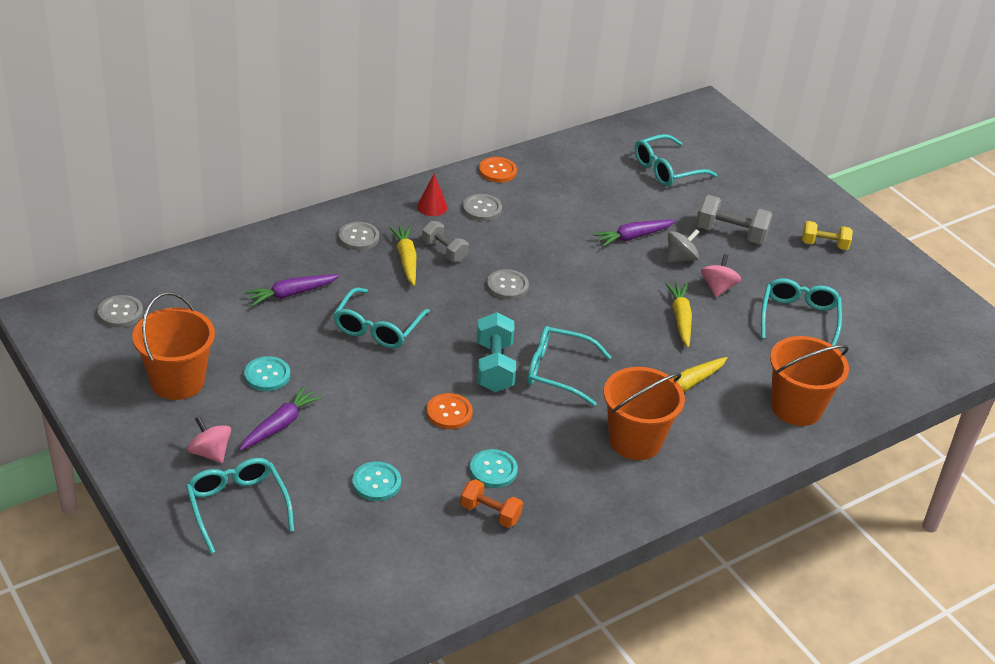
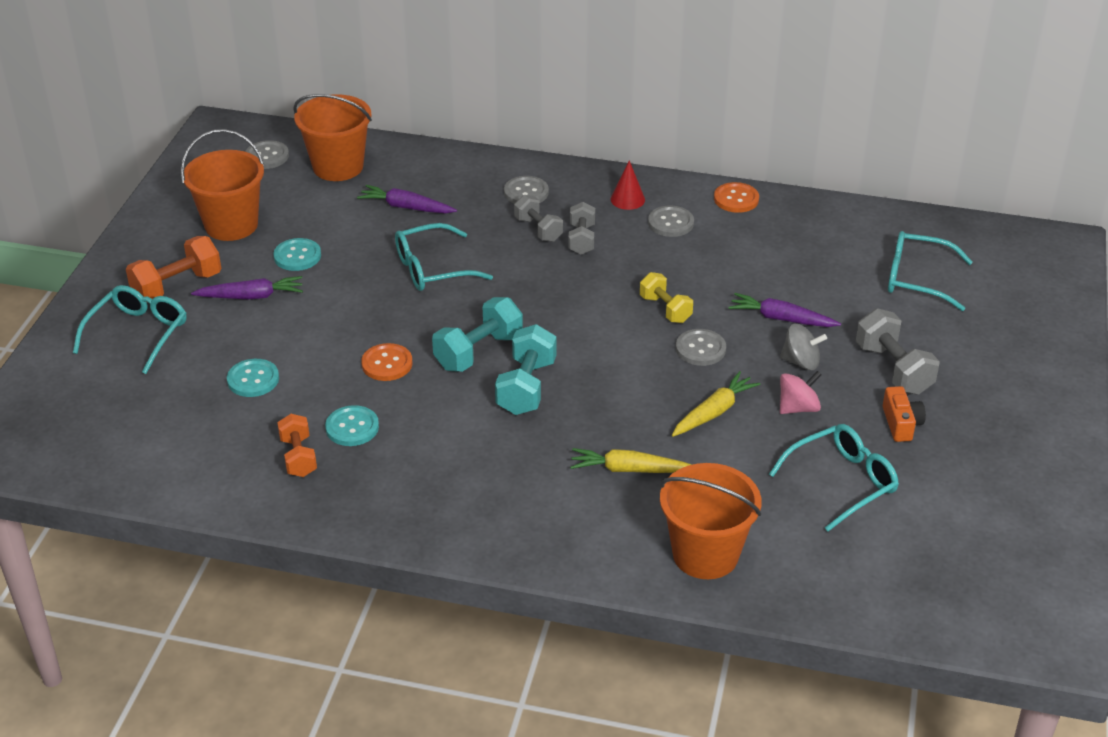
camera: 50 degrees right, 0 degrees up
(210, 453) = (177, 286): pink spinning top -> orange dumbbell
(406, 260) = (538, 229): yellow carrot -> grey dumbbell
(507, 286) = (593, 296): grey button -> grey button (700, 349)
(557, 371) = (526, 387): turquoise glasses -> turquoise dumbbell
(635, 441) = (504, 482): orange bucket -> orange bucket (338, 166)
(778, 264) = (901, 423): none -> orange camera
(824, 245) = (988, 435): yellow dumbbell -> yellow dumbbell (665, 309)

